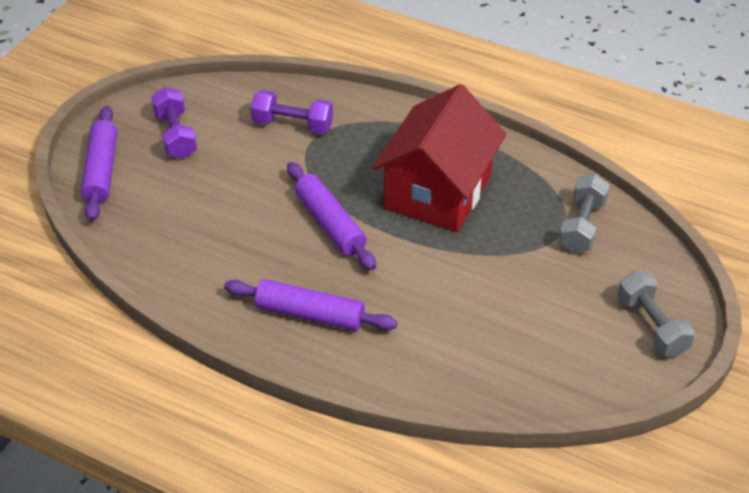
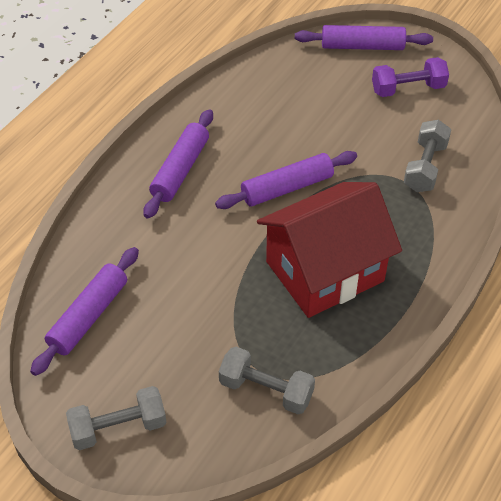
camera: 95 degrees right, 5 degrees up
(293, 125) = (425, 167): purple dumbbell -> grey dumbbell
(437, 192) = (324, 271): red house -> red house turned 60 degrees counterclockwise
(530, 368) = (89, 316): none -> purple rolling pin

